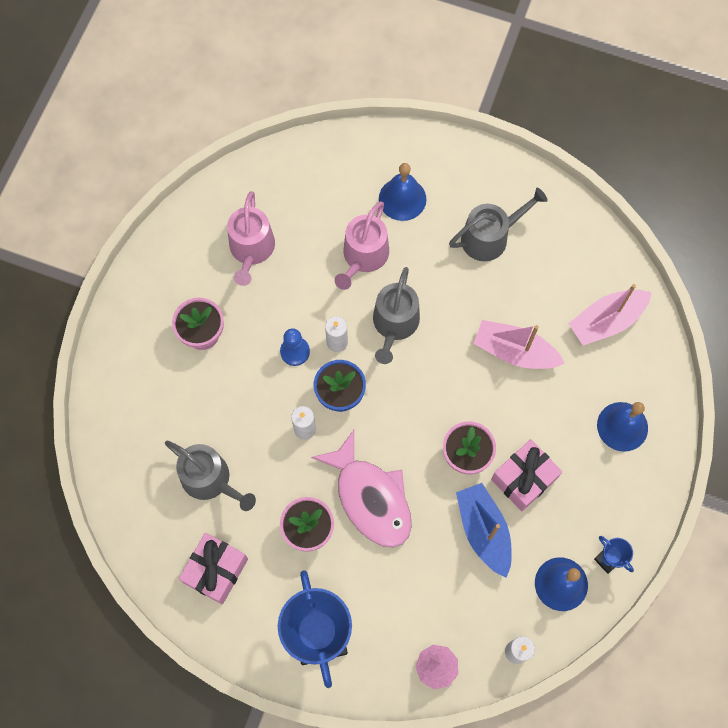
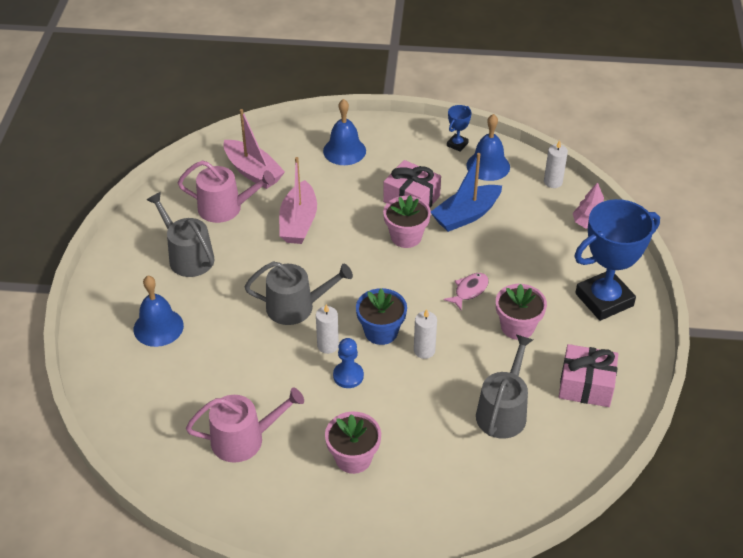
camera: 105 degrees left, 25 degrees down
(363, 256) = (230, 344): pink watering can -> pink watering can (225, 208)
(370, 497) = (469, 291): pink fish -> pink fish, size x0.46

